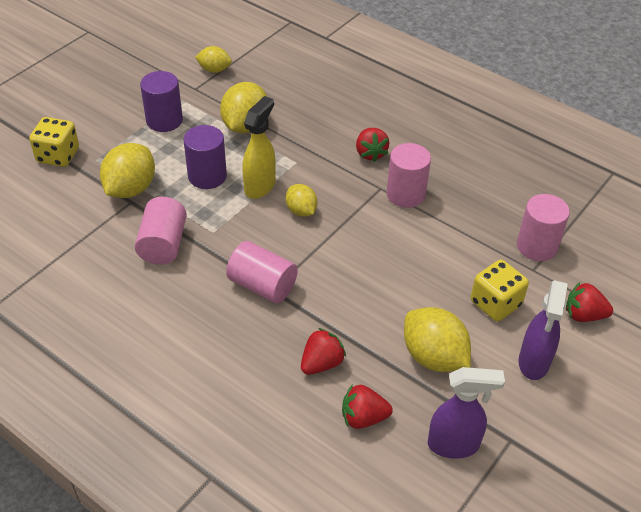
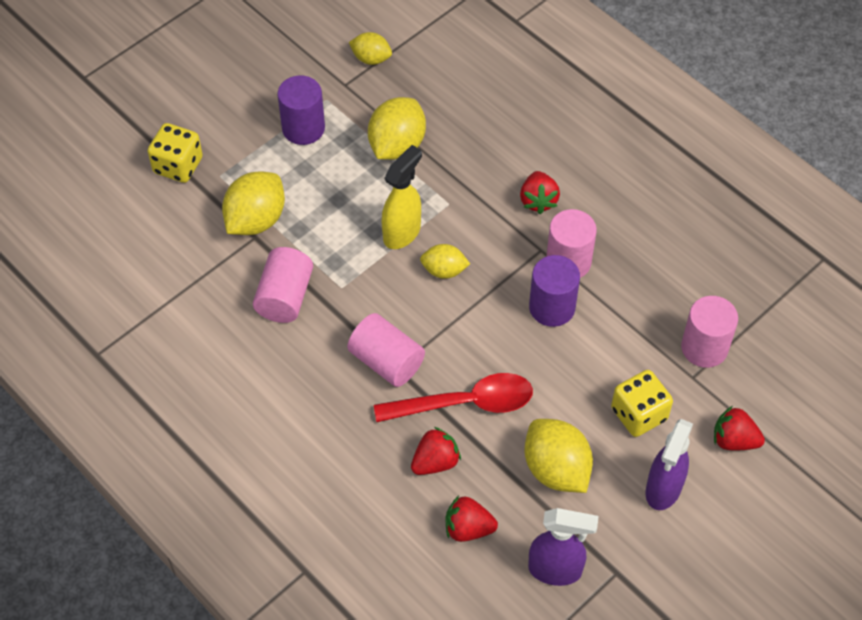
camera: 10 degrees right, 10 degrees up
(207, 176) = (344, 212): purple cylinder -> purple cylinder (552, 307)
(301, 211) = (444, 270): yellow lemon -> yellow lemon turned 60 degrees counterclockwise
(339, 311) = (464, 403): none -> red spoon

